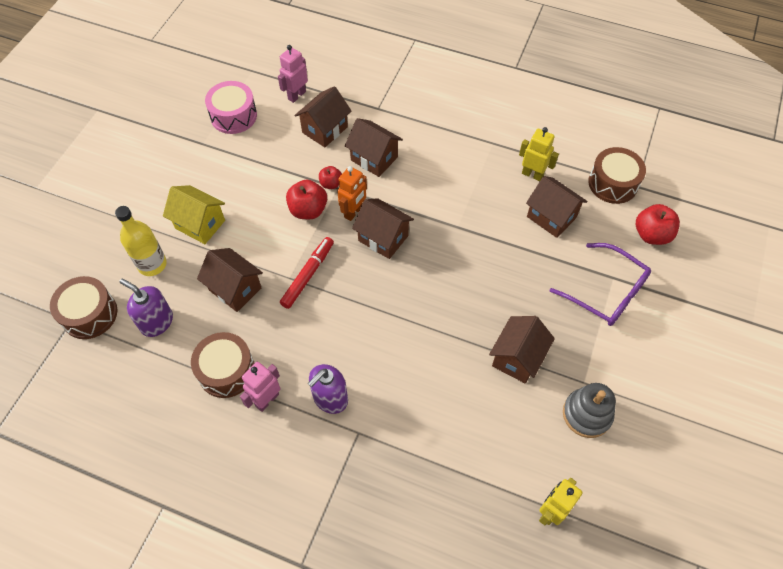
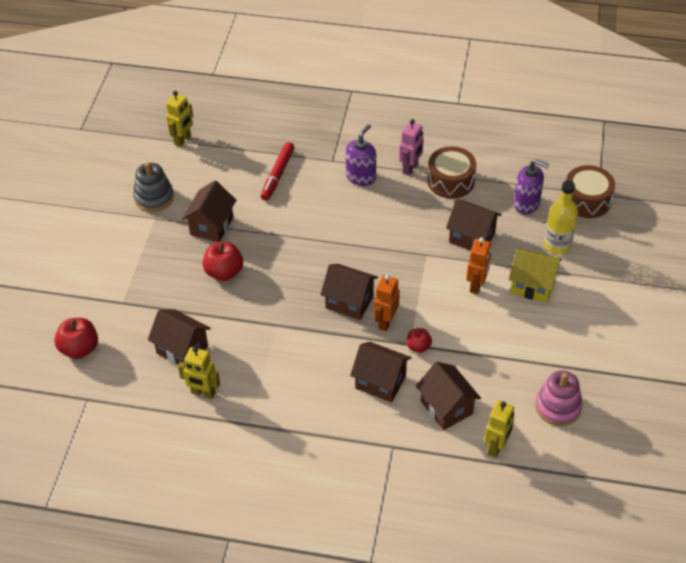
camera: 170 degrees right, 10 degrees down
(233, 116) = (558, 407): pink drum -> pink stacking toy
(253, 234) = (476, 285): none -> orange robot
(296, 95) = (496, 447): pink robot -> yellow robot
(308, 210) = (432, 316): red apple -> red apple (224, 272)
(308, 275) = (410, 259): red marker -> red marker (277, 175)
(325, 129) = (446, 407): brown house -> brown house turned 60 degrees counterclockwise
(606, 292) = (130, 288): purple glasses -> none
(613, 183) = (114, 397): brown drum -> none

